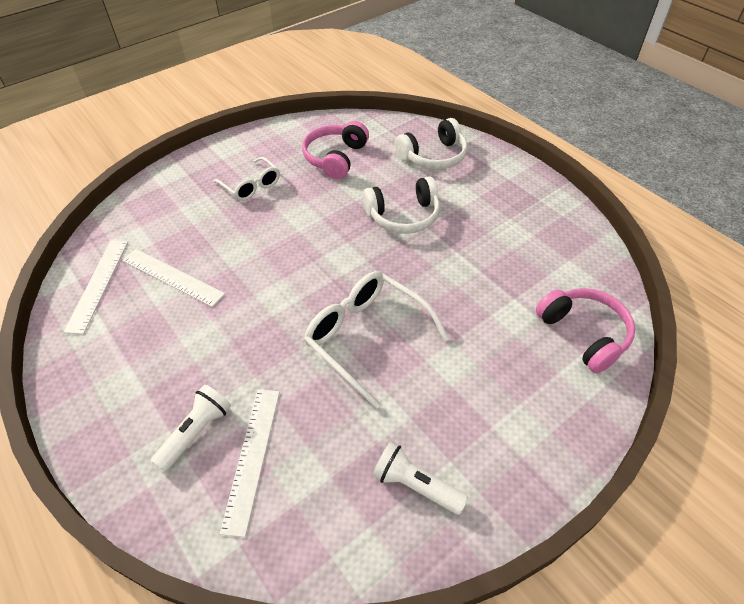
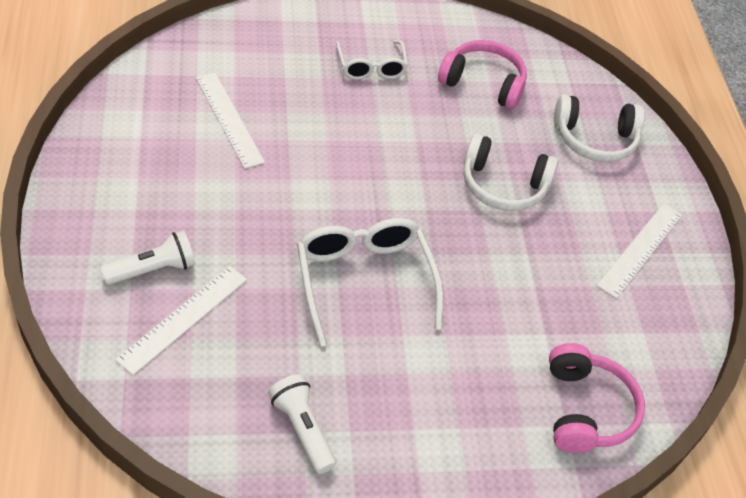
camera: 25 degrees right, 0 degrees up
(98, 284) = (159, 89): white ruler -> white ruler (640, 249)
(335, 158) = (483, 83): pink headphones -> pink headphones turned 60 degrees clockwise

